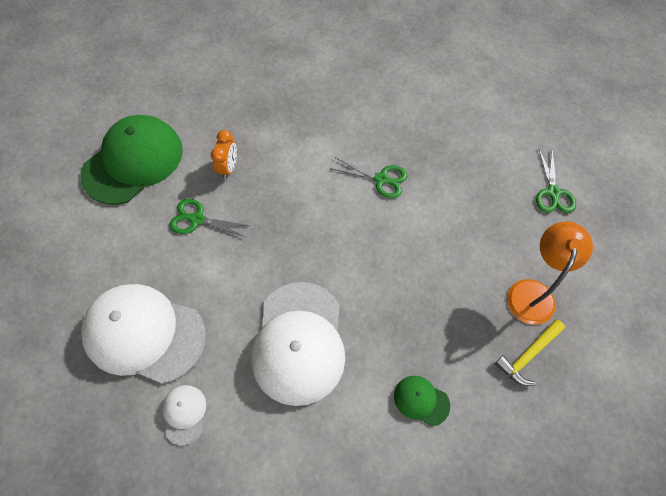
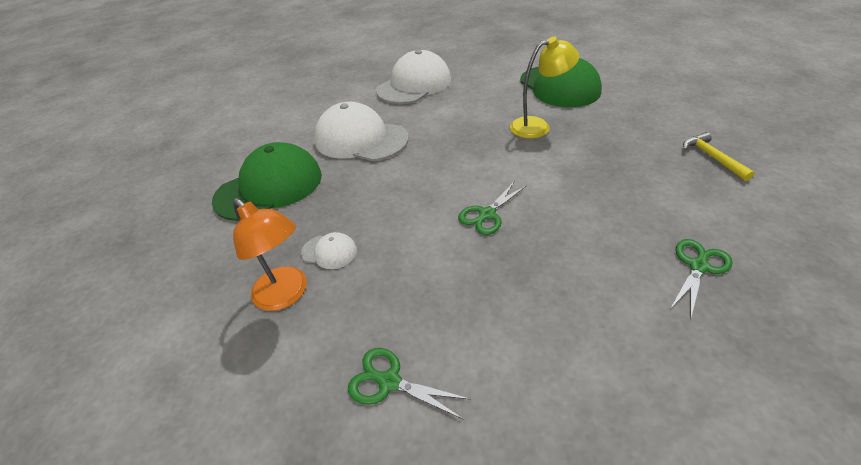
camera: 115 degrees right, 20 degrees down
(184, 414) = (353, 94): white cap -> white cap (329, 252)
(197, 219) = (491, 108): green scissors -> green scissors (698, 266)
(228, 167) = (538, 126): orange clock -> yellow lamp
(421, 400) = (269, 187): green cap -> green cap, size x2.28
(528, 355) = (238, 264): yellow hammer -> yellow hammer (711, 157)

